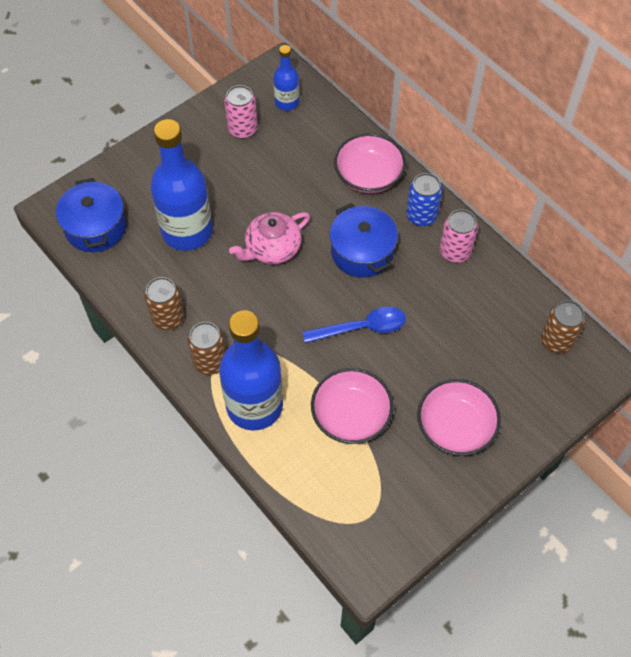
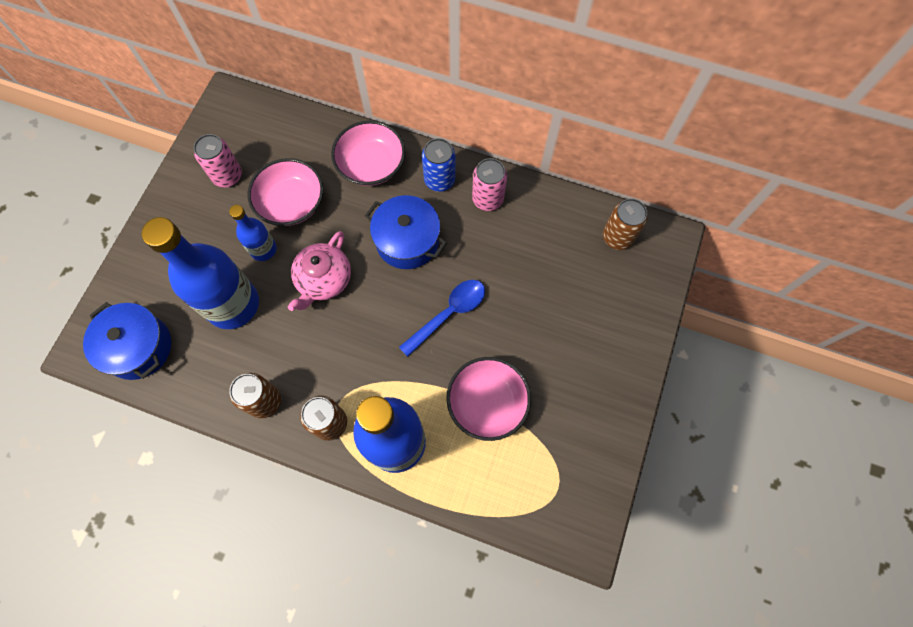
camera: 30 degrees left, 10 degrees up
(287, 102) = (254, 129): blue bottle -> blue bottle (263, 249)
(455, 426) = (581, 362): pink bowl -> pink bowl (291, 203)

